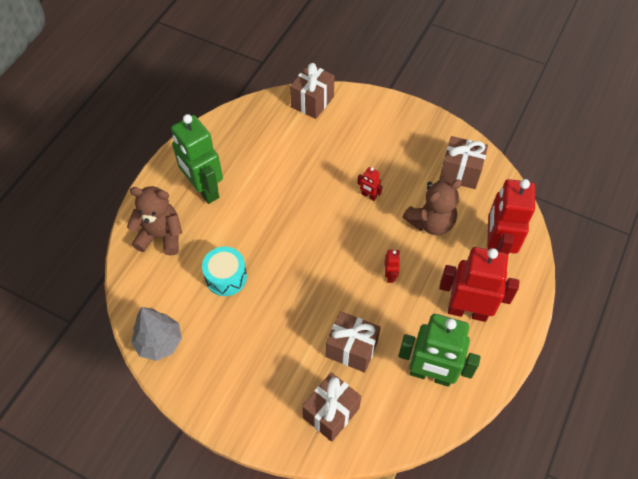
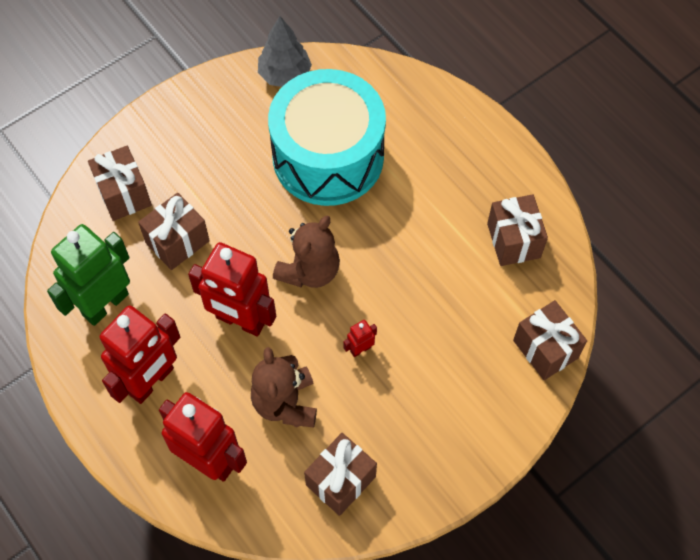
camera: 115 degrees right, 5 degrees up
(161, 236) = (413, 113): brown teddy bear -> brown teddy bear (309, 270)
(204, 189) = (458, 174): green robot -> none
(226, 277) = (328, 156): turquoise drum -> turquoise drum, size x2.26
(243, 141) = (513, 240): none -> brown gift
(390, 275) = (240, 321): red robot -> red robot, size x2.40

